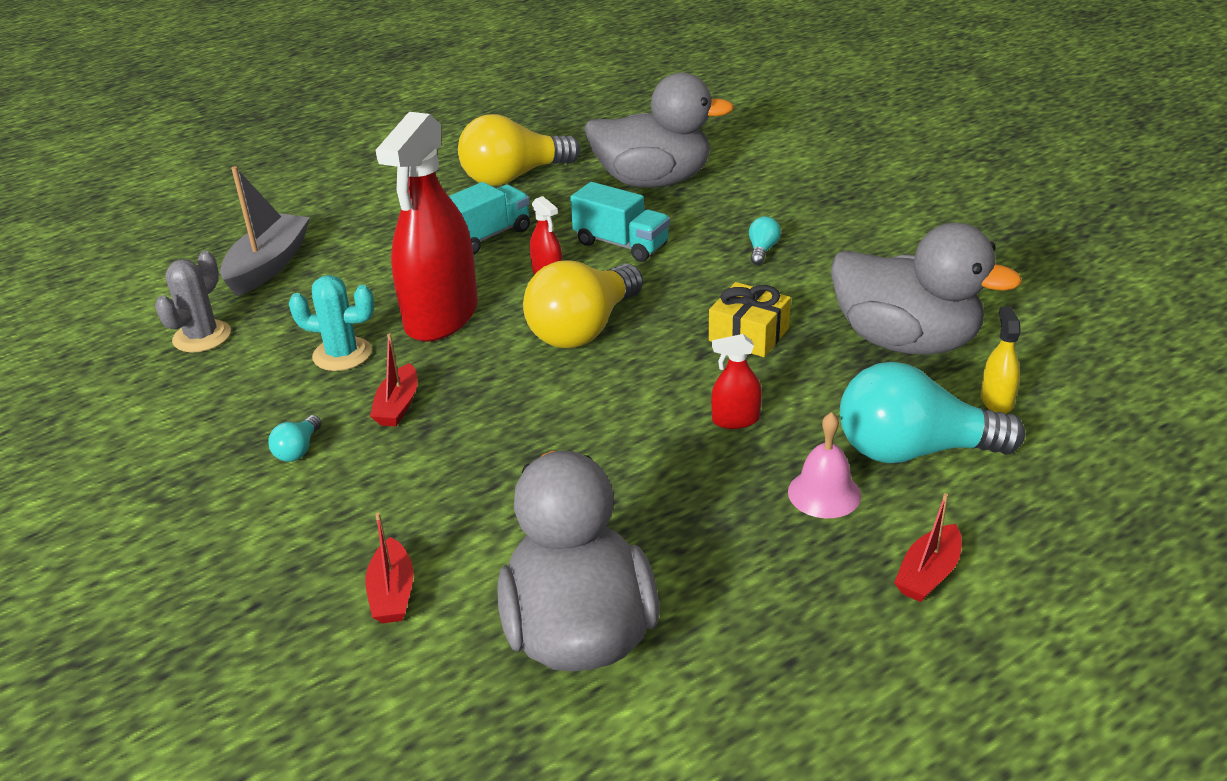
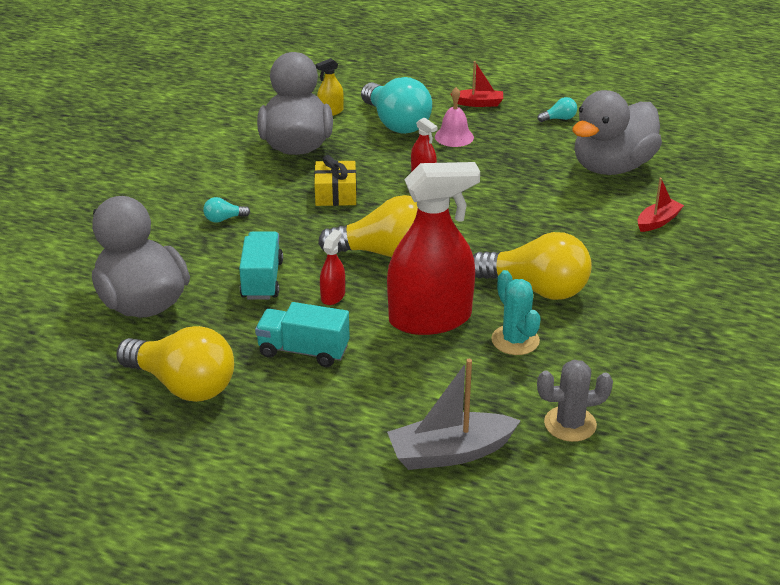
camera: 125 degrees left, 0 degrees up
(298, 450) = (614, 305): turquoise light bulb -> turquoise light bulb (559, 119)
(398, 406) = (536, 289): red boat -> yellow light bulb

